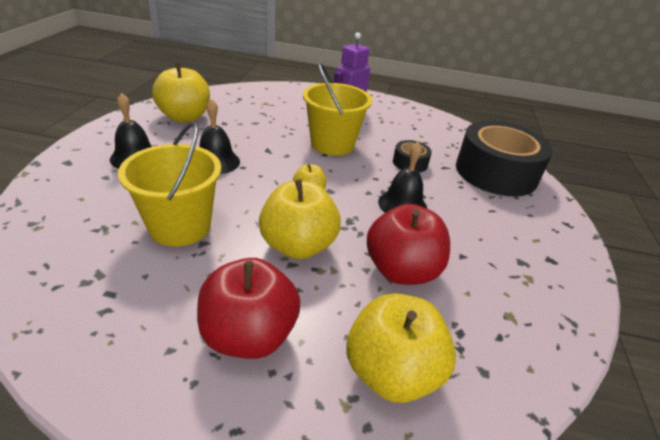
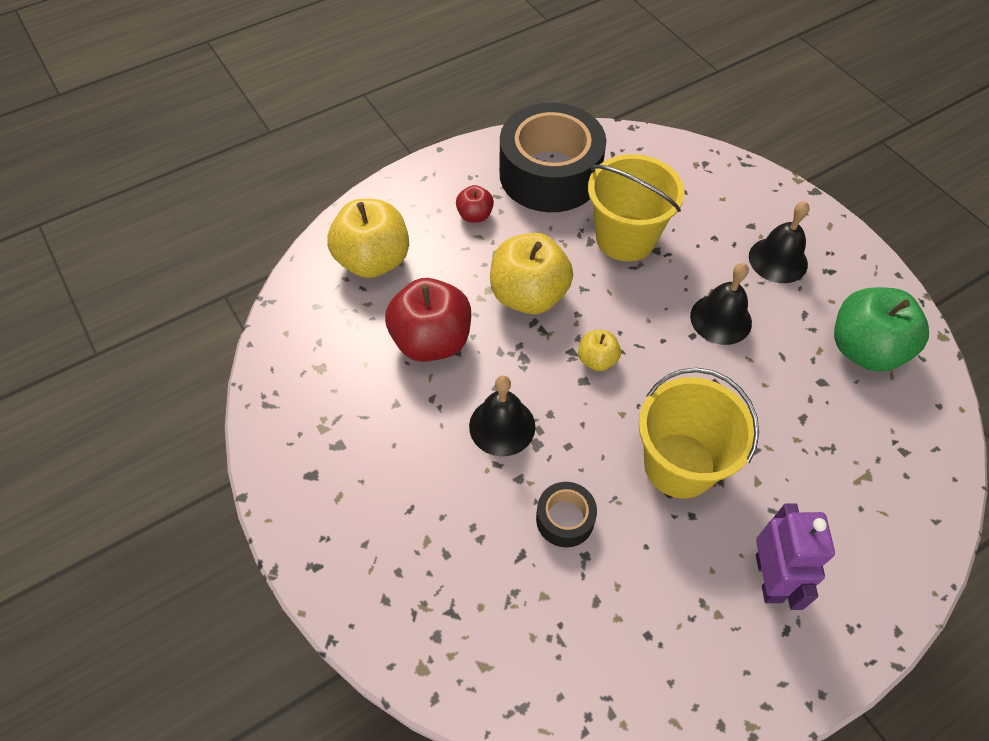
camera: 140 degrees right, 20 degrees up
(185, 117) = (864, 349): yellow apple -> green apple
(249, 335) = (475, 215): red apple -> red apple, size x0.50
(496, 172) = (453, 612): black tape -> black tape (550, 174)

